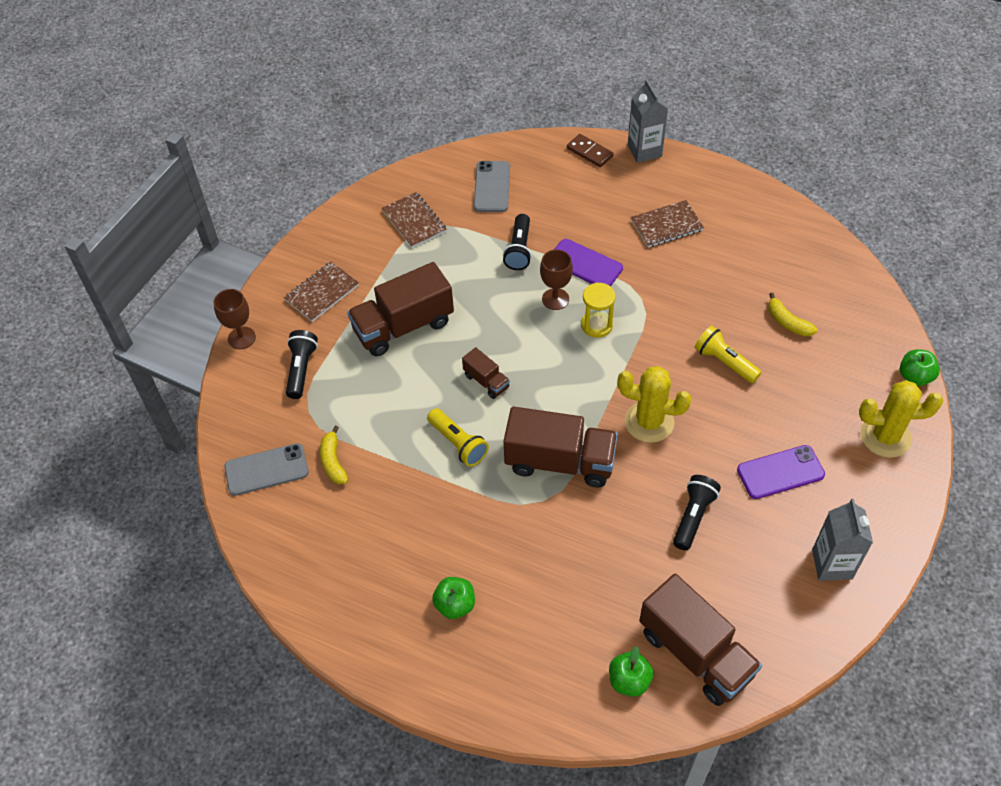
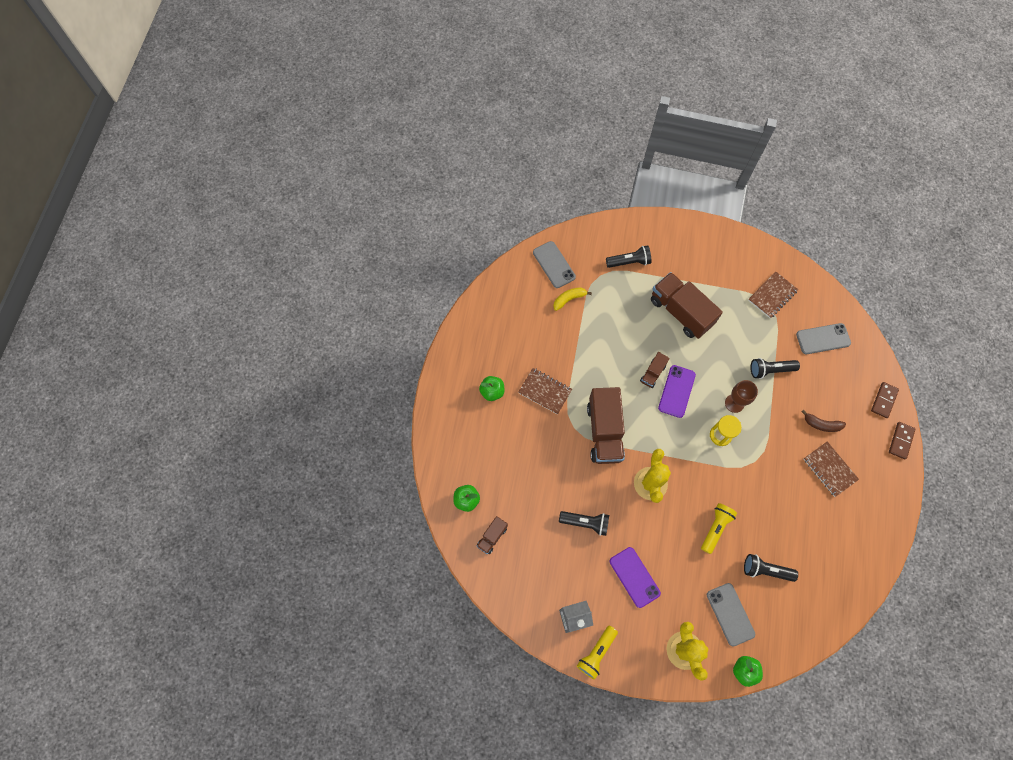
camera: 75 degrees right, 15 degrees up
(241, 338) = (642, 221): brown goblet -> none
(322, 293) = (692, 256): brown notebook -> brown notebook (545, 391)
(458, 443) = (601, 367): yellow flashlight -> yellow flashlight (596, 653)
(585, 264) = (772, 417): purple phone -> purple phone (676, 391)
(606, 218) = (821, 424): none -> brown banana
(644, 151) = (901, 441): grey carton -> brown domino
(695, 653) = (492, 537): brown truck -> brown truck, size x0.48
(787, 322) = (765, 570): yellow banana -> black flashlight
(841, 374) = (730, 614): none -> grey phone

